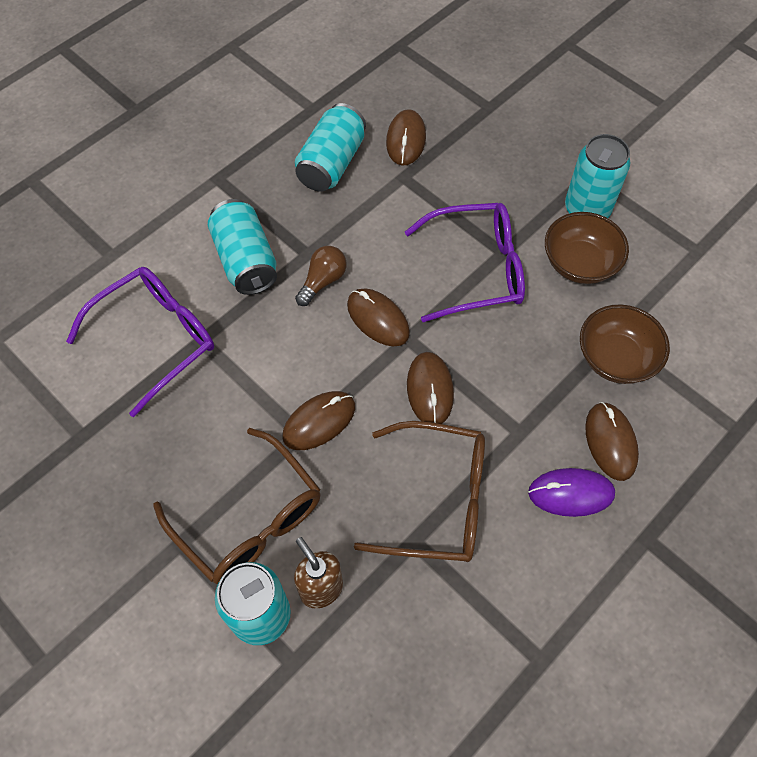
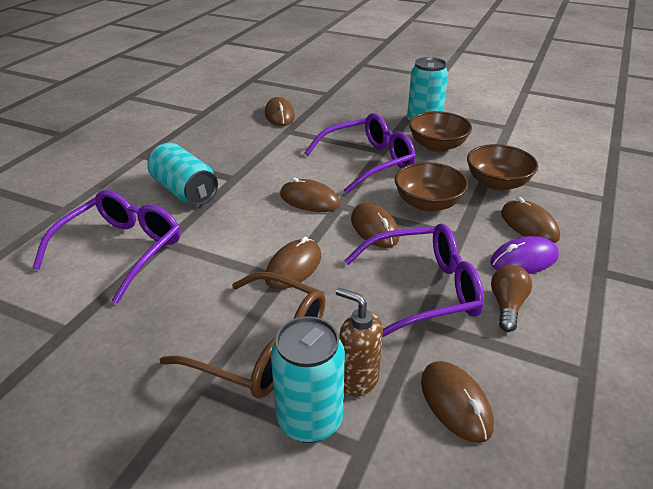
camera: 20 degrees left, 25 degrees down
(323, 281) = (254, 189): brown light bulb -> brown light bulb (507, 305)
(331, 163) = (230, 134): turquoise can -> none
(397, 646) = (455, 403): none -> brown mouse
(437, 500) = (423, 290): brown glasses -> purple glasses
(511, 368) = (428, 203): none -> brown bowl

